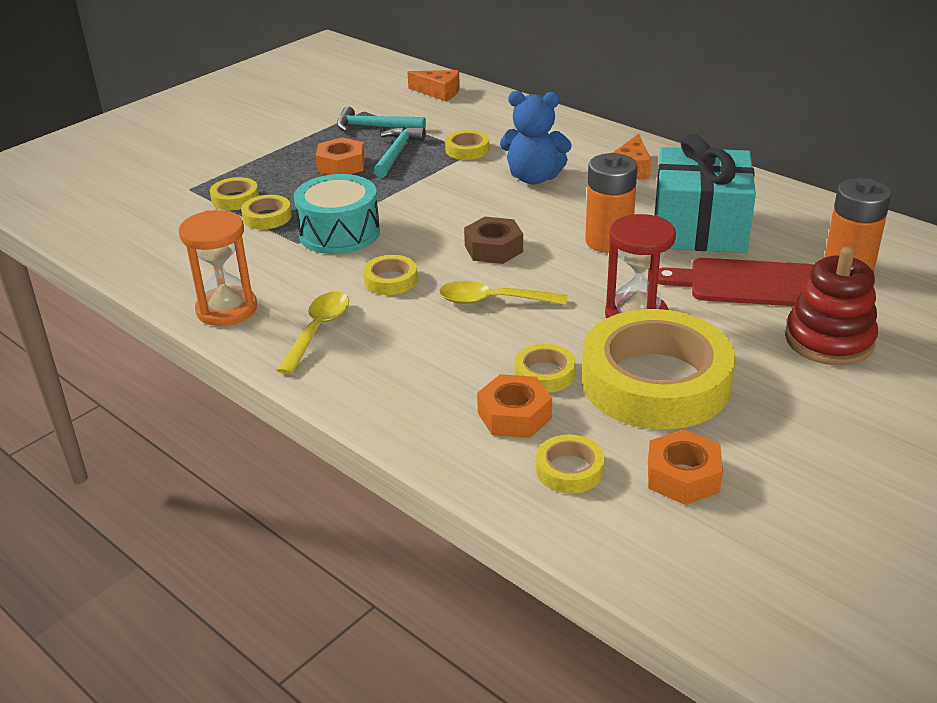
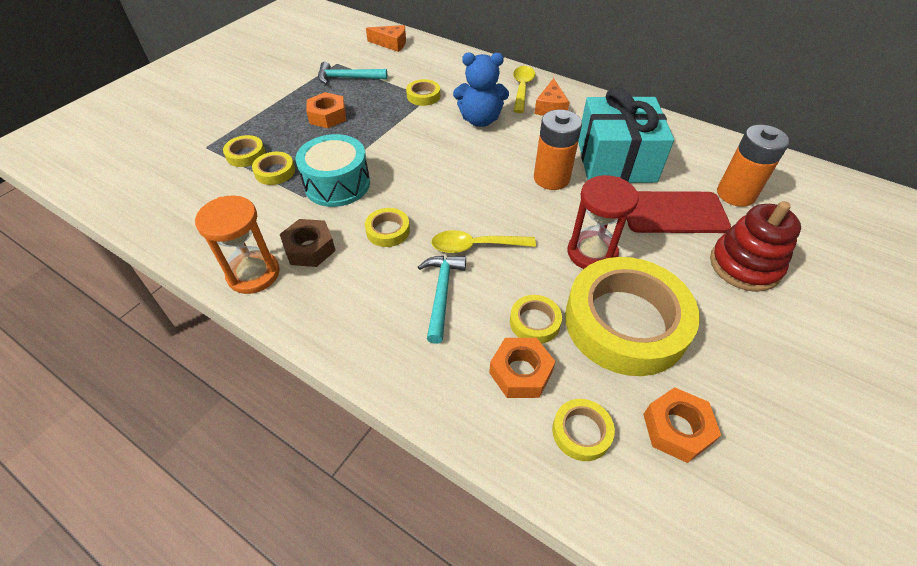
camera: 10 degrees left, 15 degrees up
(318, 330) = (336, 291): yellow spoon -> yellow spoon (522, 88)
(396, 153) = (369, 102): turquoise hammer -> turquoise hammer (441, 294)
(493, 248) = (464, 192): brown nut -> brown nut (309, 248)

